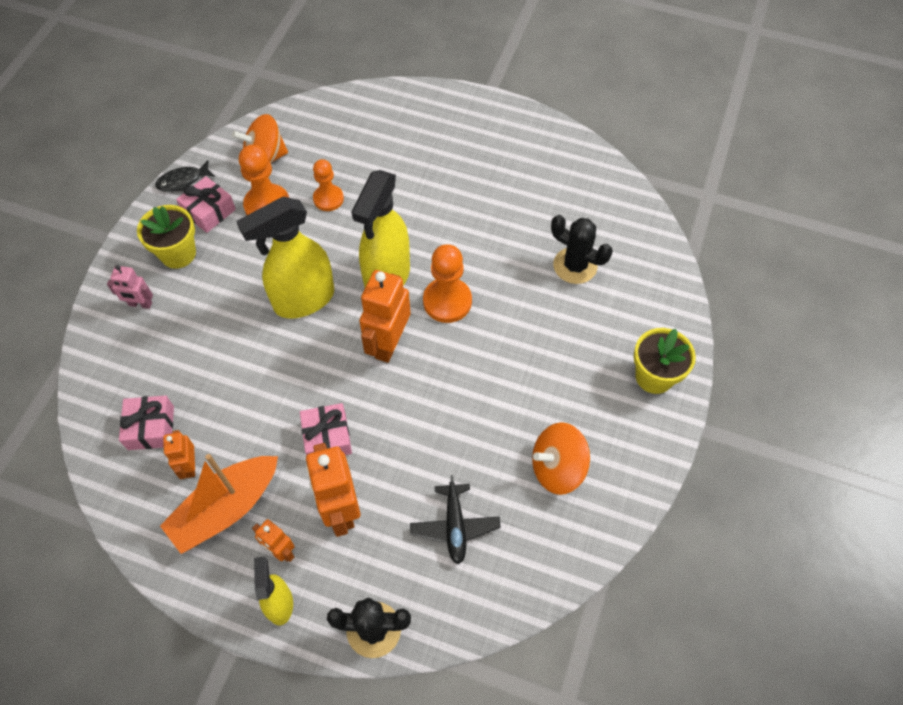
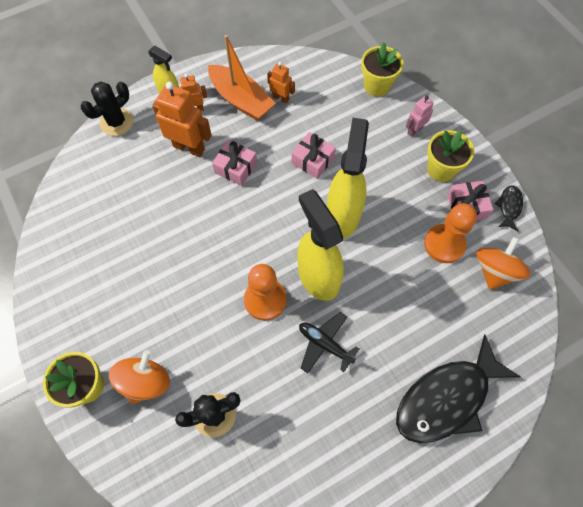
camera: 130 degrees right, 5 degrees up
(96, 378) = (377, 86): none -> yellow flower pot
(151, 428) = (321, 94): pink gift -> pink gift (313, 160)
(226, 508) = (241, 100): orange boat -> orange boat turned 135 degrees clockwise
(328, 199) = (420, 287): orange pawn -> none
(388, 343) = (266, 241): orange robot -> none
(410, 132) = (447, 398): none -> black fish
(455, 526) = (124, 192): black plane -> black plane (325, 344)
(557, 468) = (97, 270): orange spinning top -> orange spinning top (145, 381)

